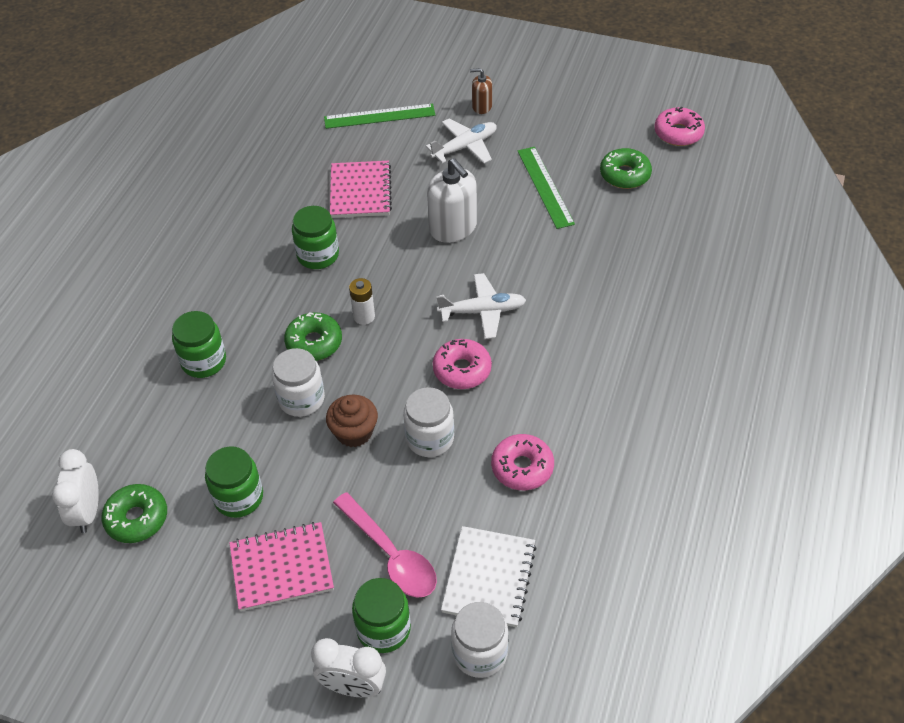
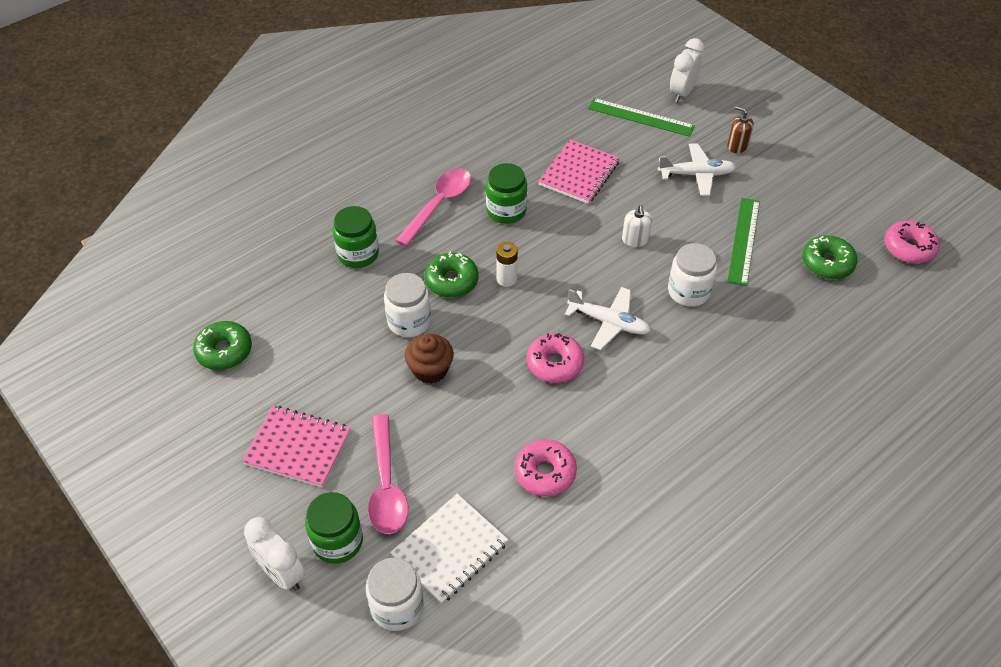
camera: 30 degrees right, 0 degrees up
(88, 512) = (195, 327): white clock -> white clock (682, 93)
(238, 497) = (307, 374): green jar -> none
(249, 279) = (439, 205): none -> pink spoon
(430, 438) = (486, 407): white jar -> white jar (688, 291)
(453, 228) = (635, 240): white soap dispenser -> white soap dispenser, size x0.54

